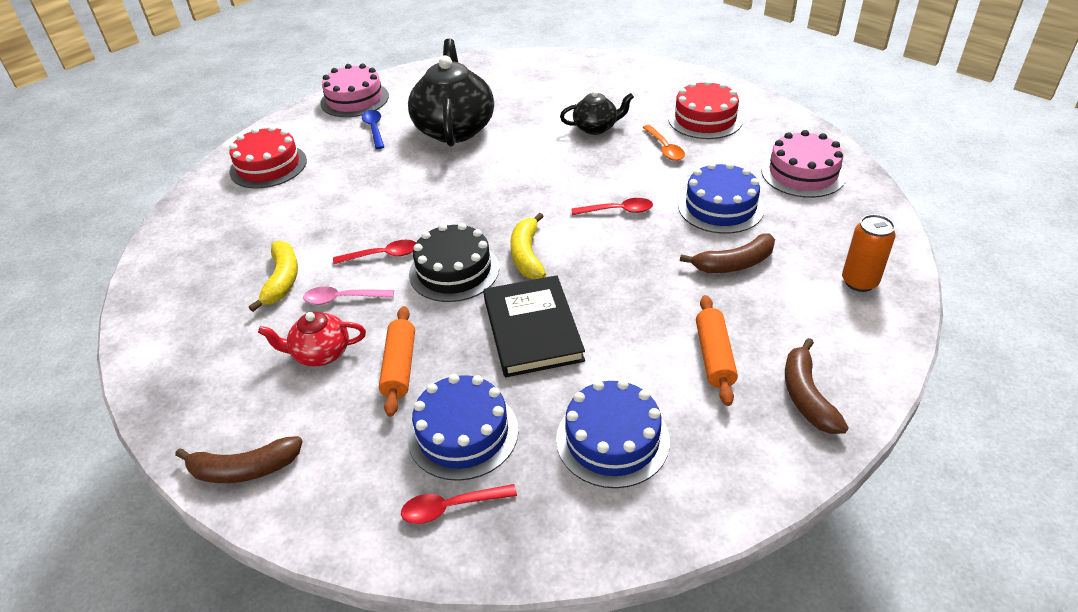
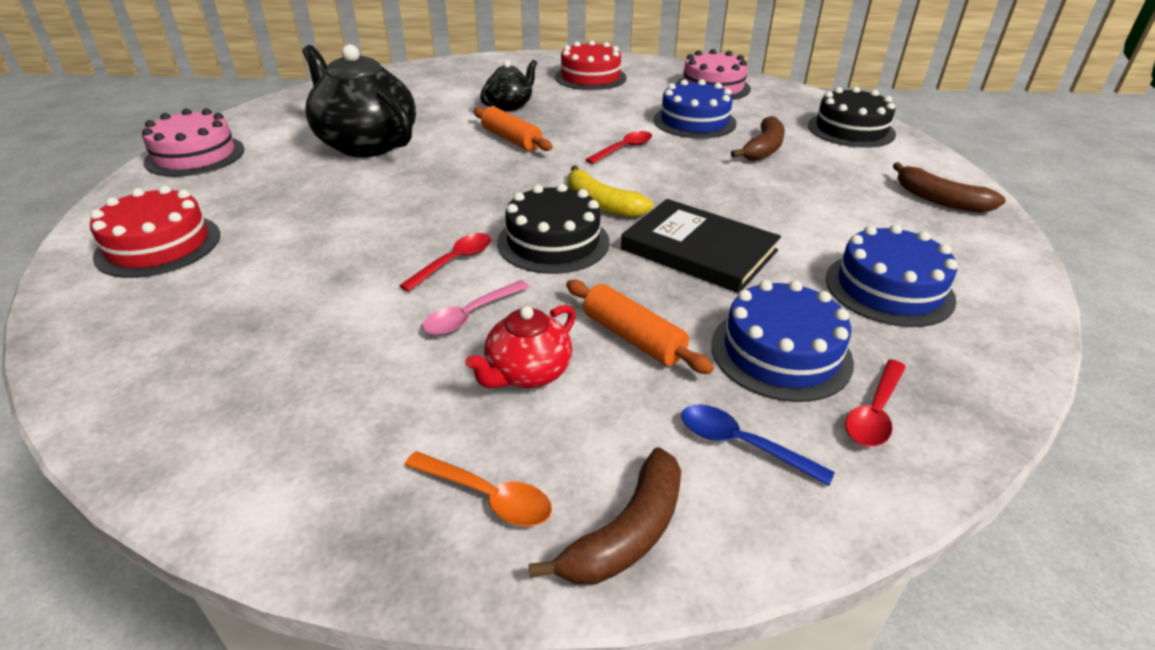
camera: 45 degrees left, 5 degrees down
(282, 280) = (361, 335): yellow banana -> none
(374, 129) = (265, 171): blue spoon -> blue spoon (742, 444)
(664, 148) = (590, 101): orange spoon -> orange spoon (487, 496)
(714, 356) = (851, 205): orange rolling pin -> orange rolling pin (511, 139)
(859, 282) = (851, 130): orange can -> black cake

